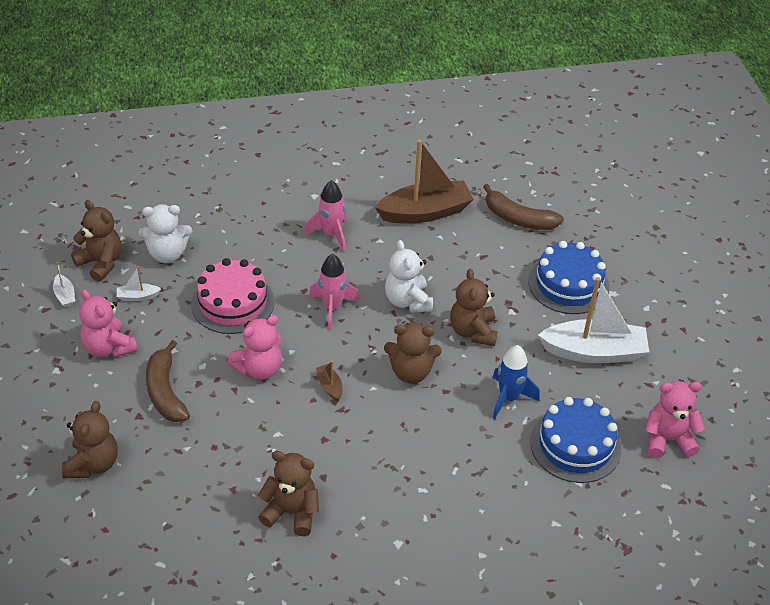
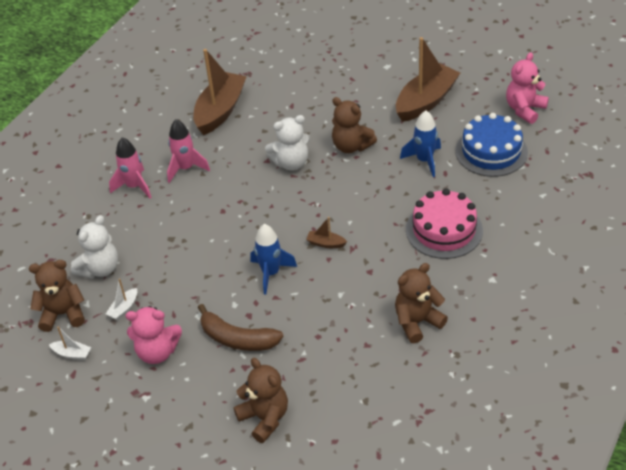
camera: 45 degrees left, 0 degrees up
(232, 303) = (191, 256): pink cake -> pink cake (444, 230)
(259, 369) = (271, 273): pink teddy bear -> blue rocket
(332, 308) = (255, 204): pink rocket -> pink rocket (134, 186)
(408, 301) = (291, 163): white teddy bear -> white teddy bear turned 45 degrees counterclockwise
(411, 372) = (355, 195): brown teddy bear -> none
(518, 218) = (277, 71): brown banana -> none
(568, 284) = (359, 81): blue cake -> none
(594, 352) = (426, 101): white boat -> brown boat

